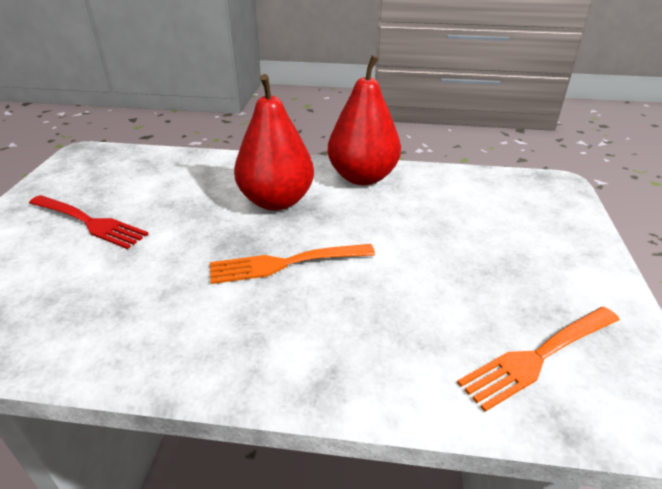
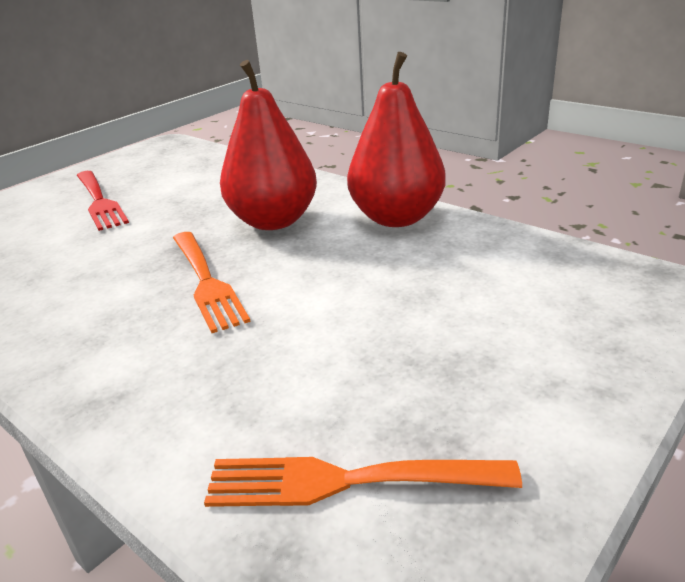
camera: 35 degrees right, 5 degrees down
(285, 263) = (206, 282): orange fork -> orange fork turned 135 degrees counterclockwise

